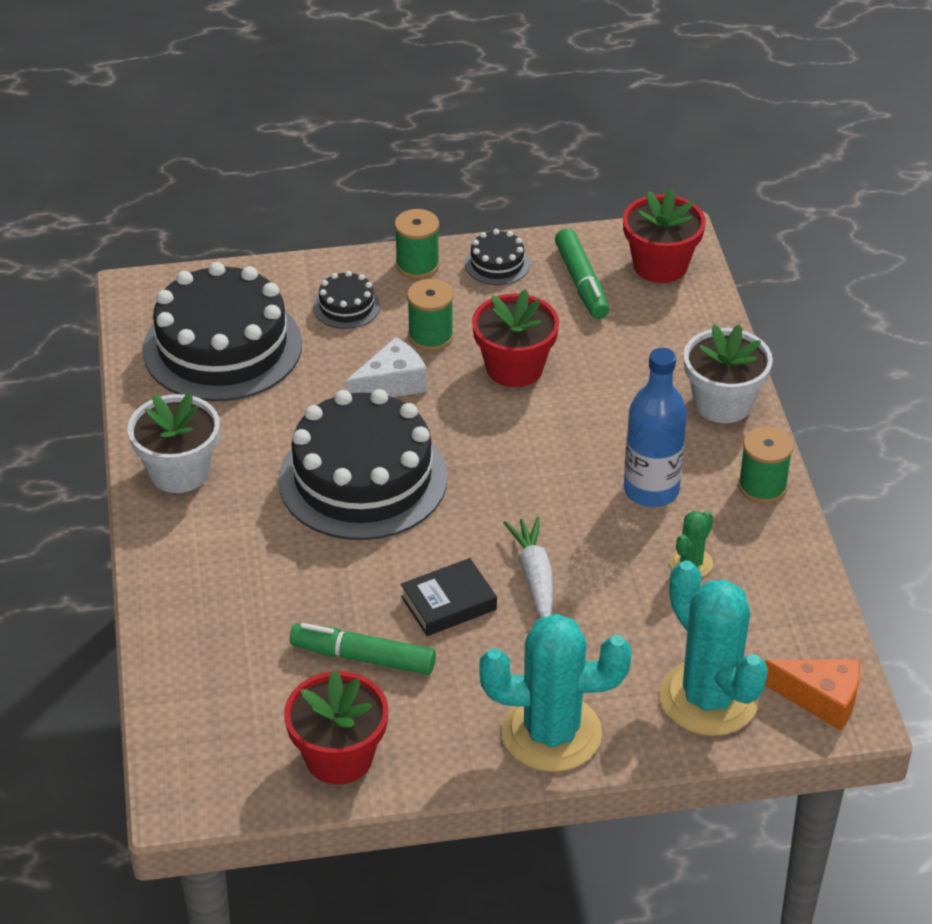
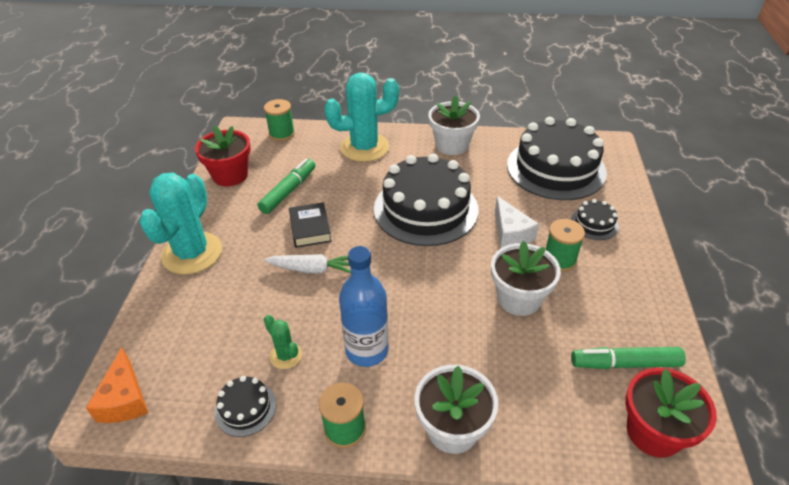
camera: 105 degrees right, 0 degrees up
(417, 265) = (643, 266): green spool -> green spool (282, 134)
(497, 264) = (648, 312): black cake -> black cake (245, 408)
(514, 368) = (519, 298): red flower pot -> white flower pot
(708, 698) = (167, 333): turquoise cactus -> turquoise cactus (364, 147)
(821, 699) = (124, 399): orange cheese -> orange cheese turned 45 degrees counterclockwise

